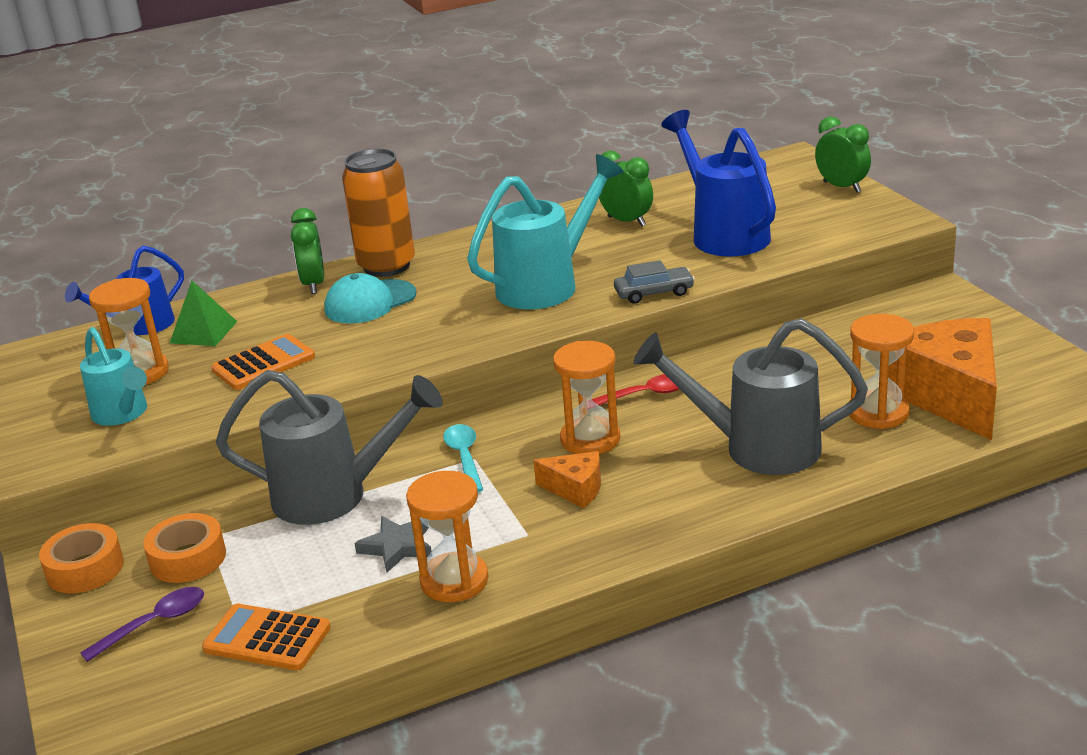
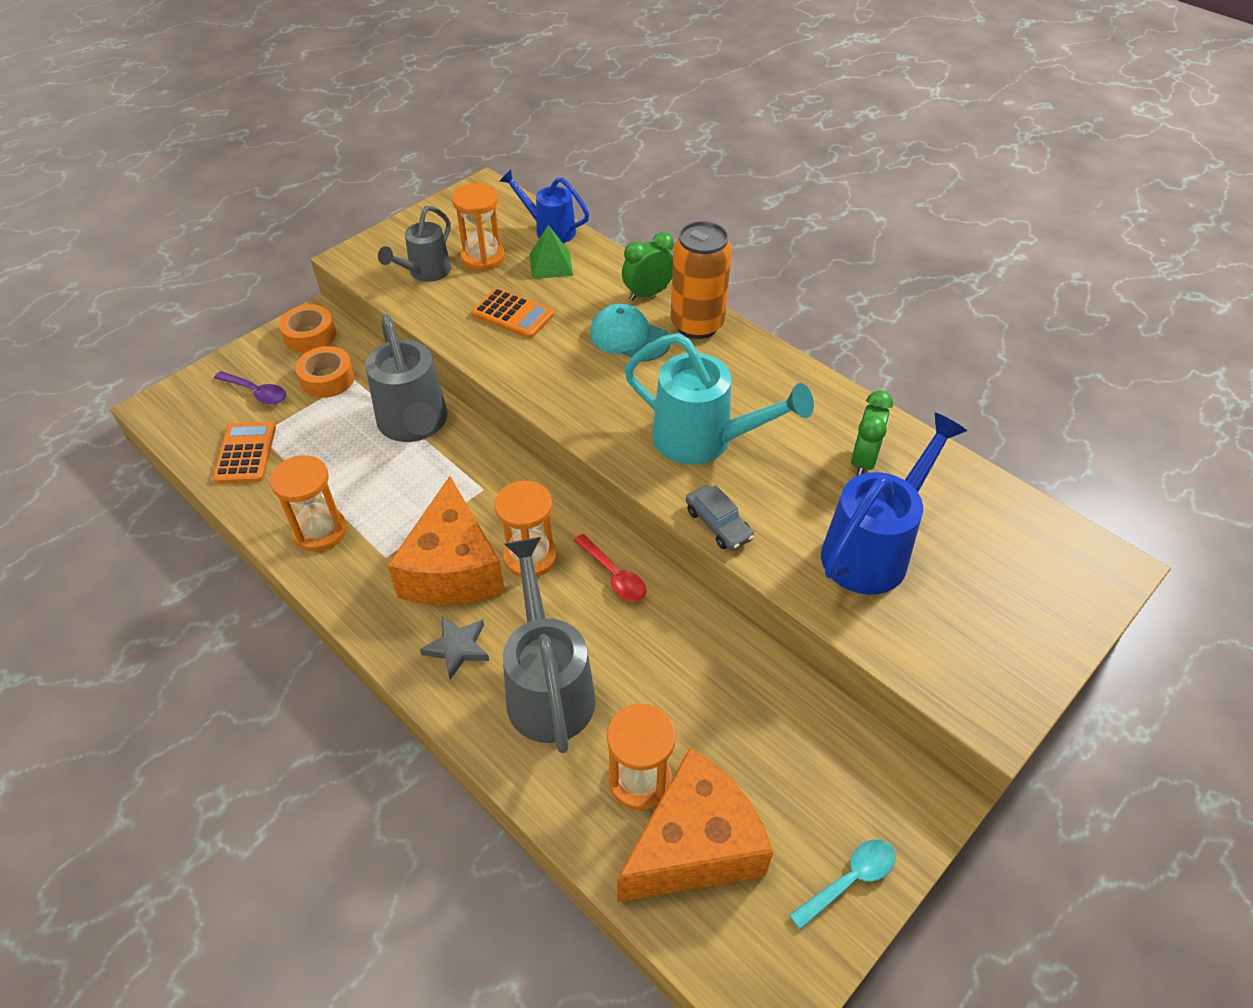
camera: 65 degrees right, 20 degrees up
(123, 414) = (425, 272): turquoise watering can -> grey watering can
(397, 547) = (357, 483): grey star -> grey star (457, 648)
(464, 457) = (482, 482): turquoise spoon -> turquoise spoon (849, 880)
(575, 489) = (453, 569): orange cheese -> orange cheese, size x2.13
(842, 187) = (1054, 634): green clock -> none

